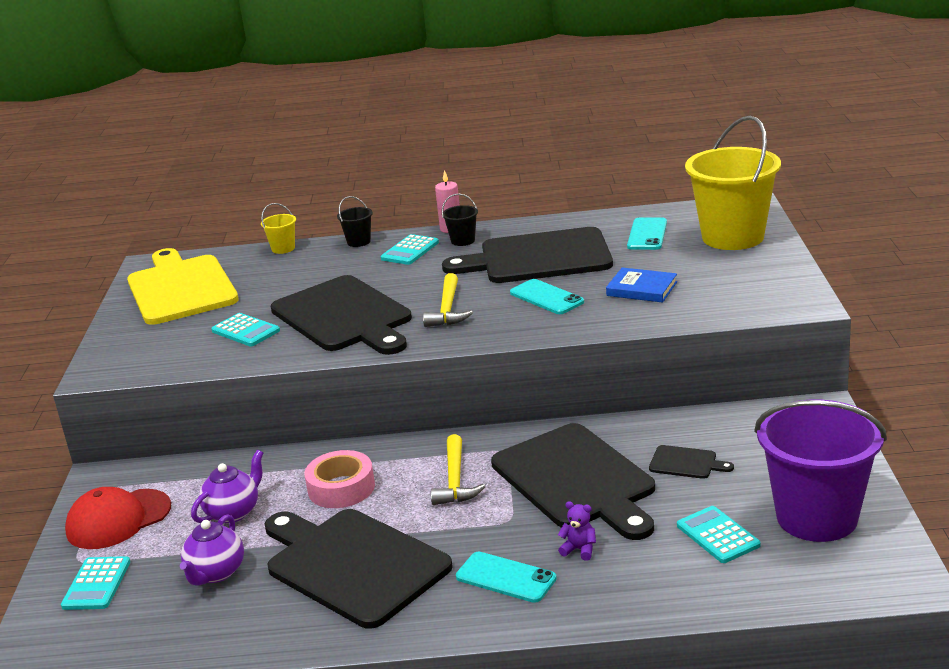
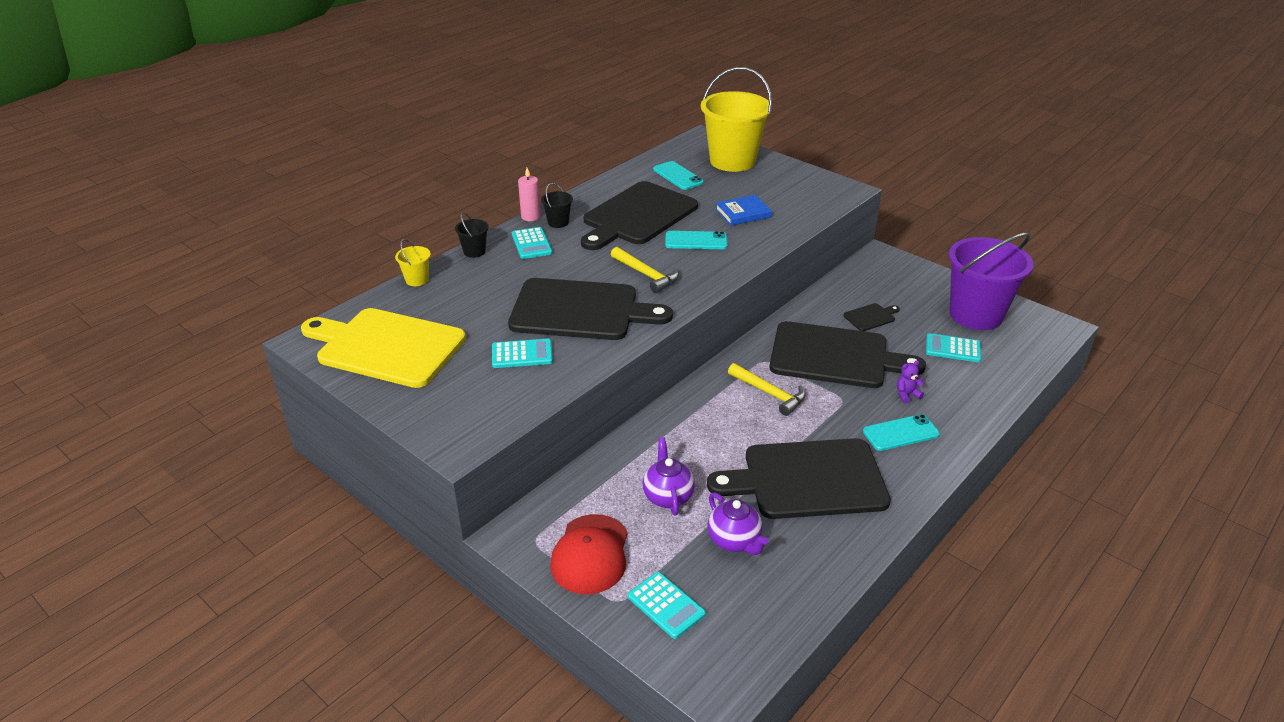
camera: 50 degrees left, 10 degrees up
(341, 488) = (709, 438): pink tape -> none

